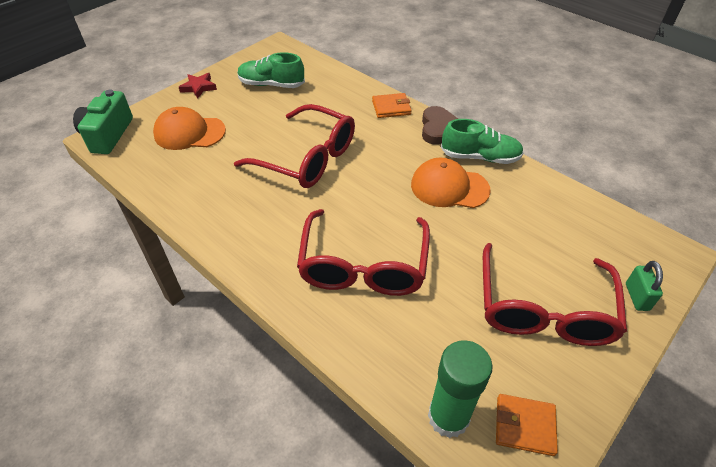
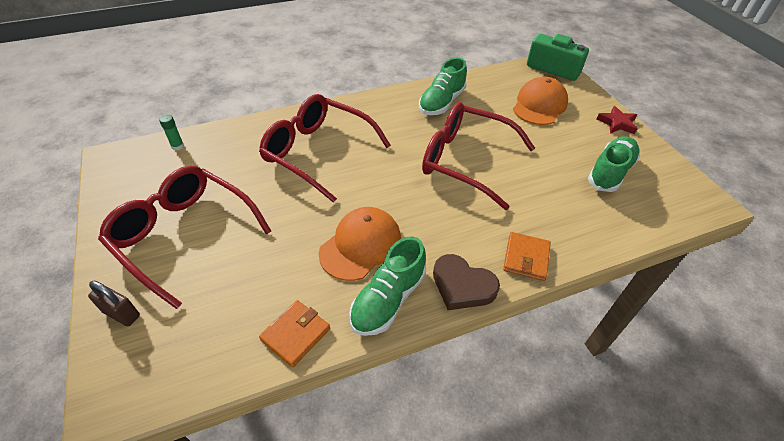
camera: 115 degrees right, 0 degrees up
(217, 200) = (441, 102): none -> green shoe
(306, 158) = (467, 161): red glasses -> red glasses turned 60 degrees clockwise
(448, 417) = (177, 146): green glue stick -> green glue stick, size x0.43
(524, 426) = (134, 175): orange wallet -> orange wallet (295, 334)
(637, 297) = (121, 314): green padlock -> brown padlock

